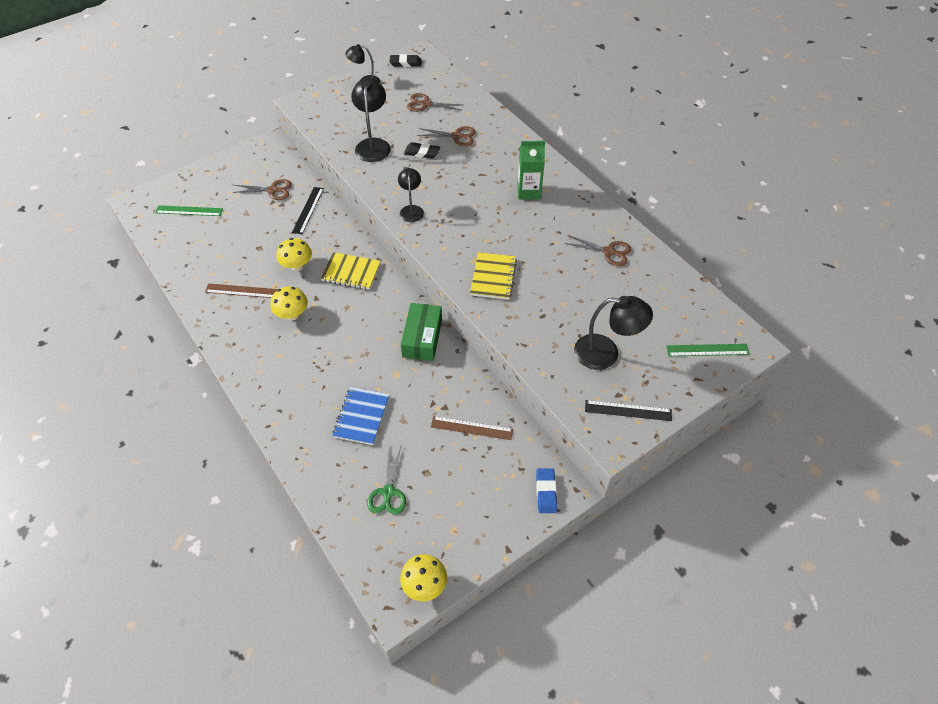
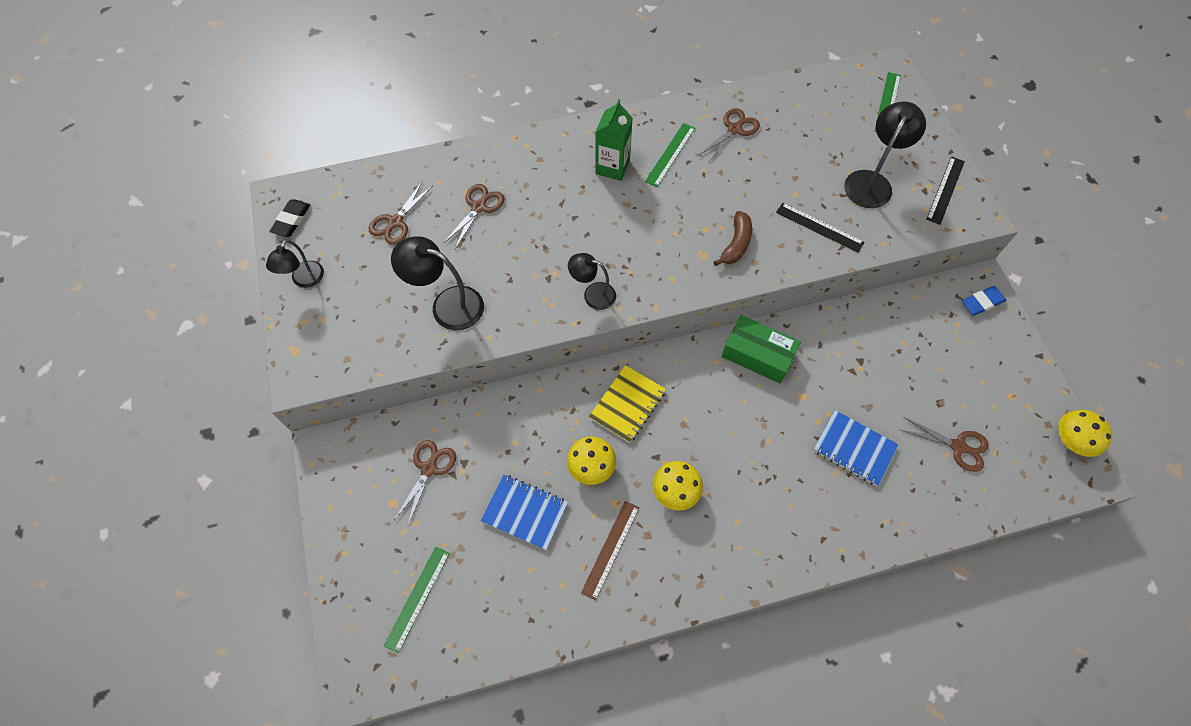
camera: 70 degrees left, 10 degrees up
(256, 242) = (525, 512): none -> blue notebook
(308, 210) = (491, 430): black ruler -> black ruler (819, 227)
(388, 492) = (958, 447): green scissors -> brown scissors
(422, 153) = (491, 253): black eraser -> none
(471, 428) = (893, 343): brown ruler -> none
(493, 277) = (736, 244): yellow notebook -> brown banana
(546, 492) = (982, 302): blue eraser -> blue eraser turned 45 degrees counterclockwise
(559, 220) = (670, 154): none -> green ruler

